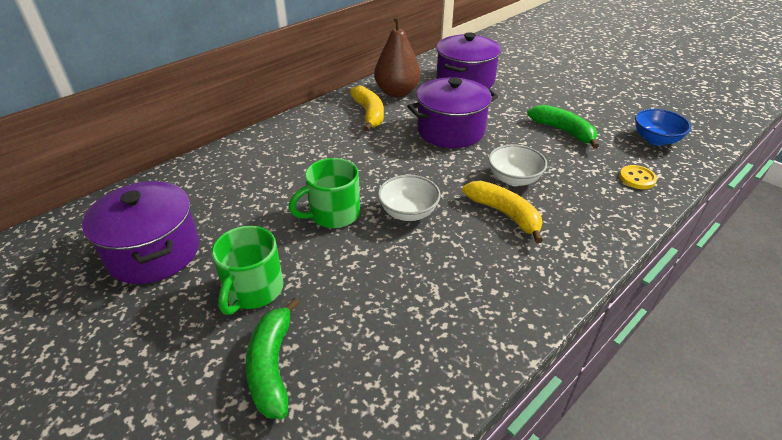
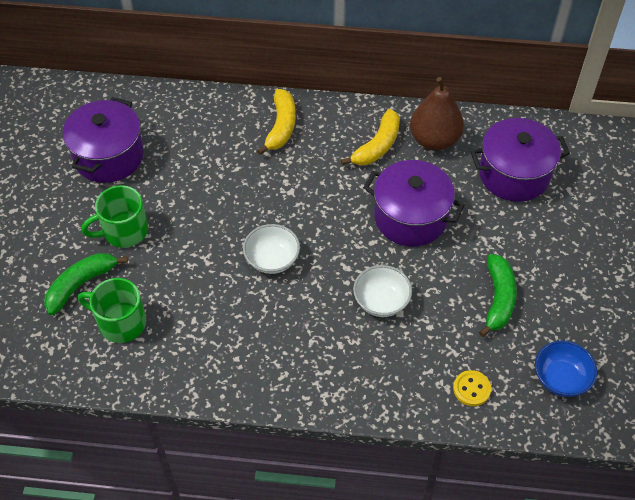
camera: 50 degrees right, 15 degrees up
(333, 214) = (228, 218): green mug -> green mug (120, 322)
(504, 214) = (327, 319): yellow banana -> yellow banana (281, 126)

